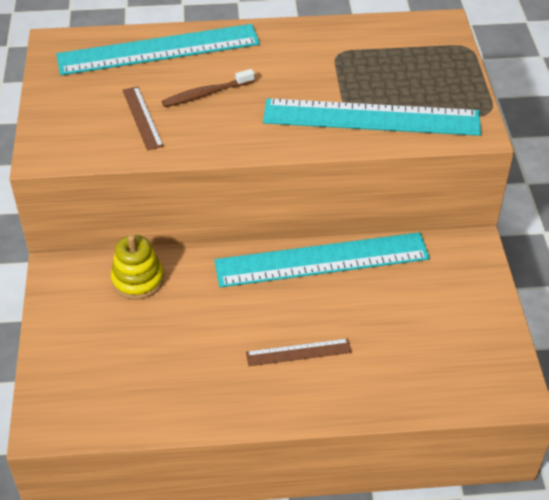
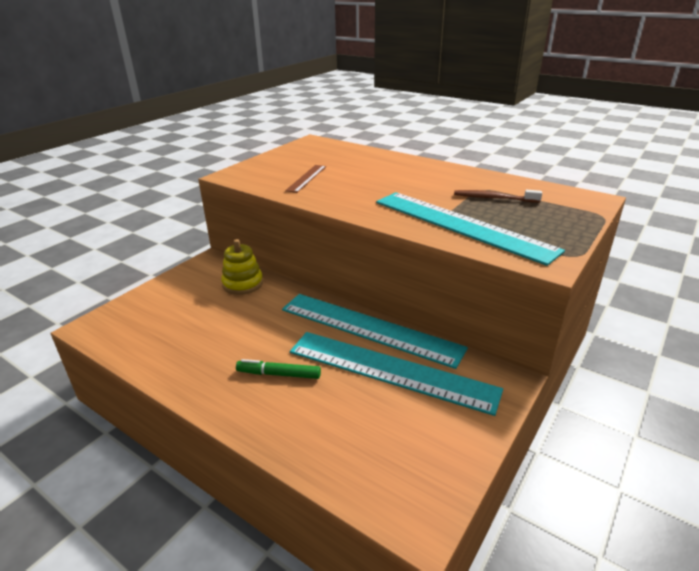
camera: 40 degrees right, 15 degrees down
(158, 49) = (363, 157): turquoise ruler -> turquoise ruler (391, 370)
(206, 94) = (361, 180): brown toothbrush -> brown toothbrush (494, 198)
(298, 352) = (278, 374): brown ruler -> green marker

